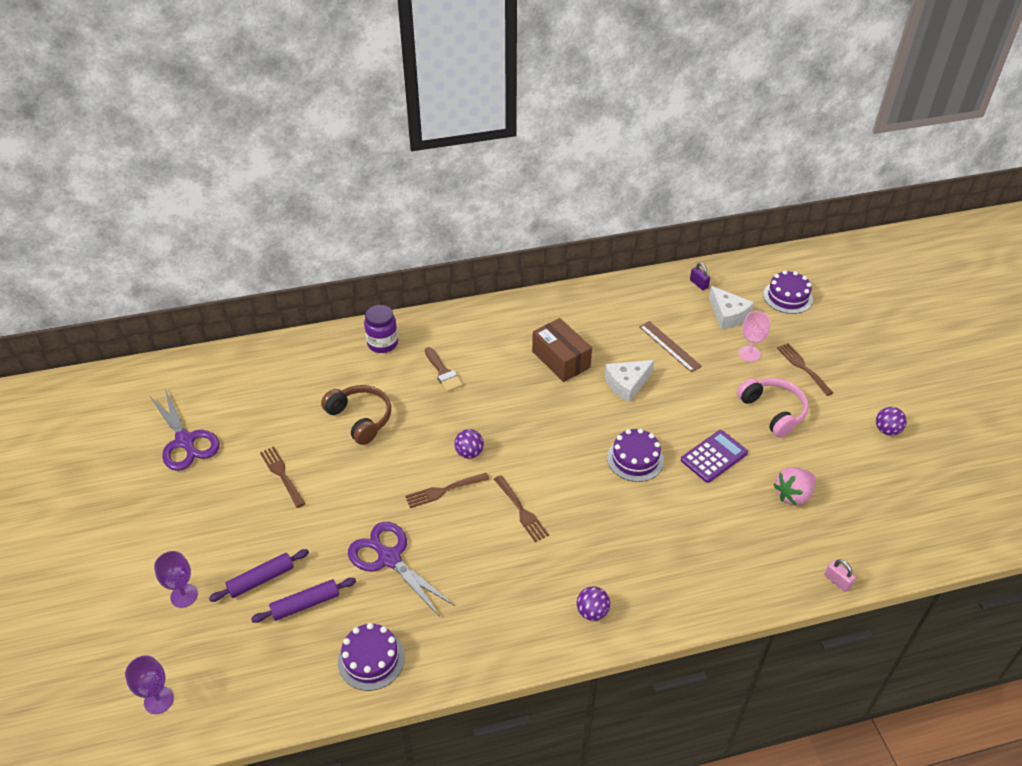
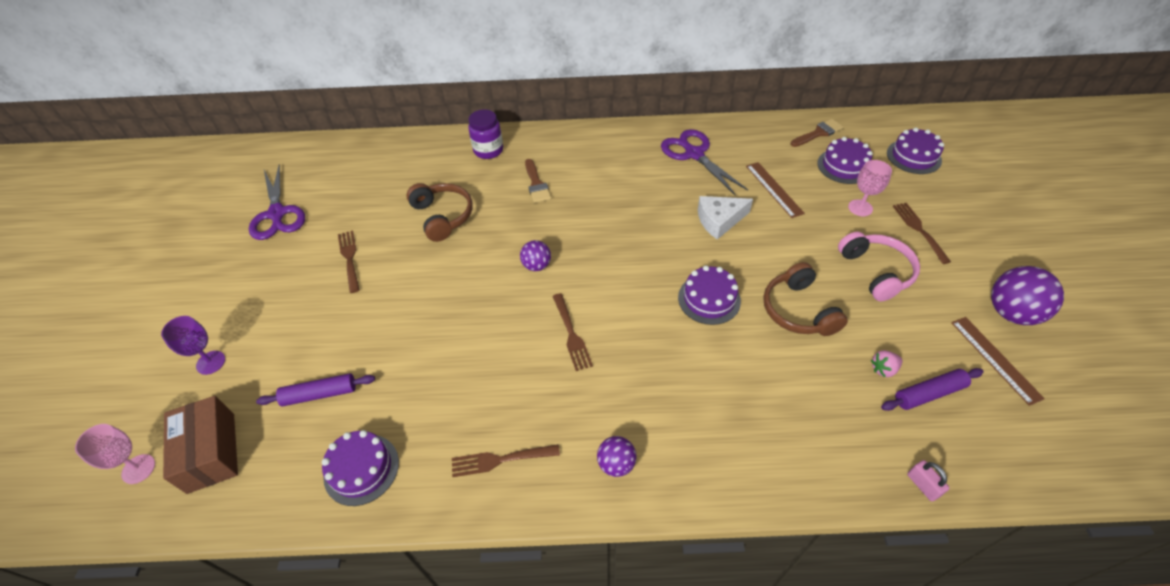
camera: 15 degrees right, 5 degrees up
(159, 700) = (138, 469): purple goblet -> pink goblet
(261, 579) = (288, 360): purple rolling pin -> purple rolling pin (929, 393)
(389, 558) = (420, 361): purple scissors -> purple scissors (694, 154)
(444, 490) = (499, 300): brown fork -> brown fork (500, 459)
(561, 359) = (656, 187): brown box -> brown box (211, 452)
(698, 284) = (818, 133): purple padlock -> brown brush
(714, 456) = (798, 310): purple calculator -> brown headphones
(728, 314) = (844, 166): white cheese -> purple cake
(793, 495) = (883, 369): pink strawberry -> pink strawberry, size x0.59
(879, 471) = (995, 359): none -> brown ruler
(887, 430) = (1011, 313): purple ball -> purple ball, size x1.72

